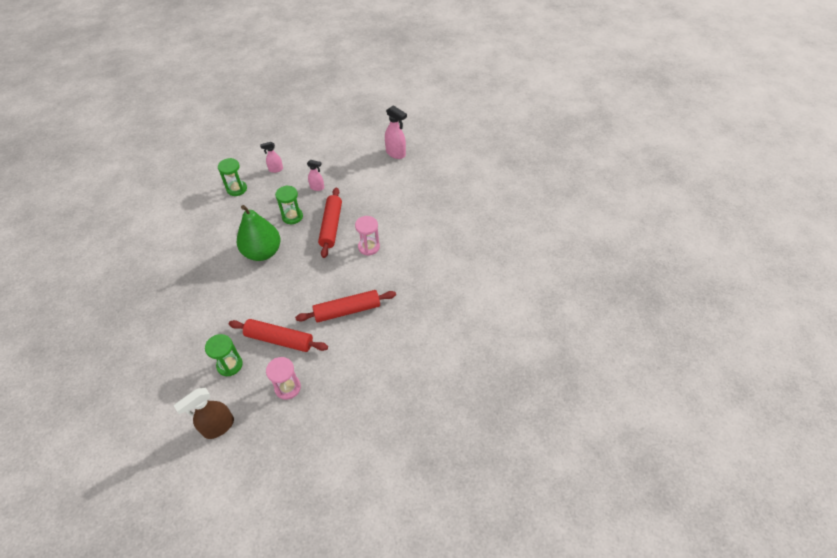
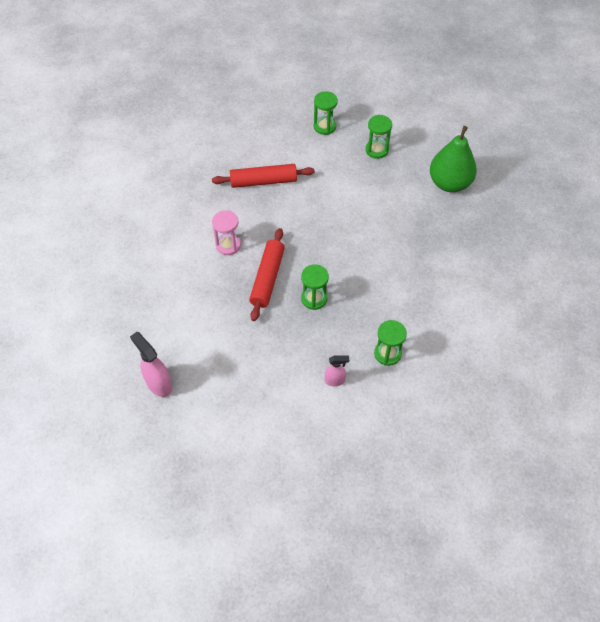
camera: 170 degrees left, 5 degrees up
(218, 427) = (382, 108): brown spray bottle -> none
(262, 252) = (350, 256): green pear -> green pear (449, 183)
(279, 340) = (331, 164): red rolling pin -> none
(287, 387) = (324, 126): pink hourglass -> green hourglass
(317, 187) = (279, 339): pink spray bottle -> none

